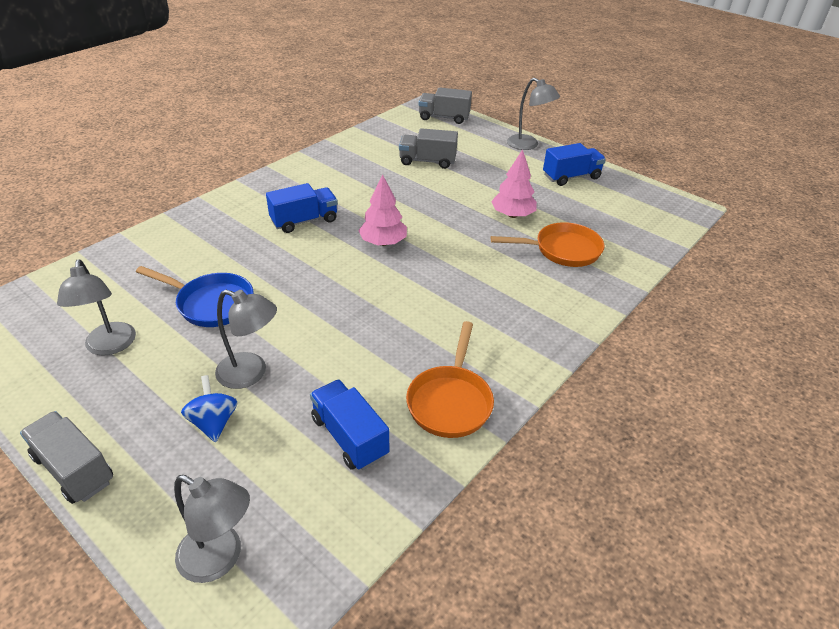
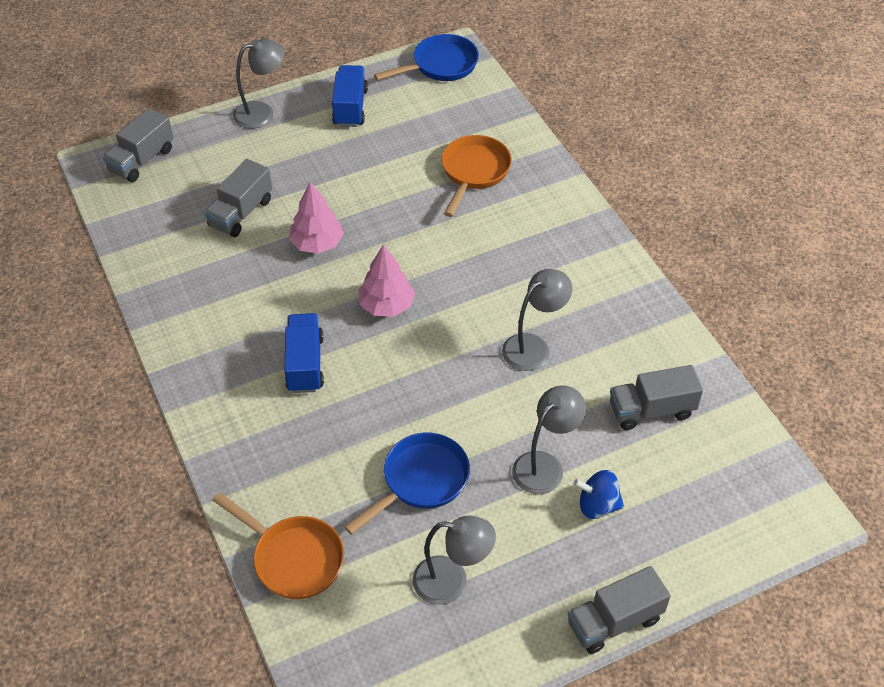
camera: 65 degrees left, 10 degrees up
(220, 559) = (742, 523): grey lamp -> grey lamp (533, 346)
(349, 437) = (651, 410): blue truck -> grey truck
(450, 401) = (638, 330): orange pan -> orange pan (293, 558)
(512, 215) = (394, 183): pink tree -> pink tree (317, 243)
(664, 204) = (440, 65): none -> blue pan

